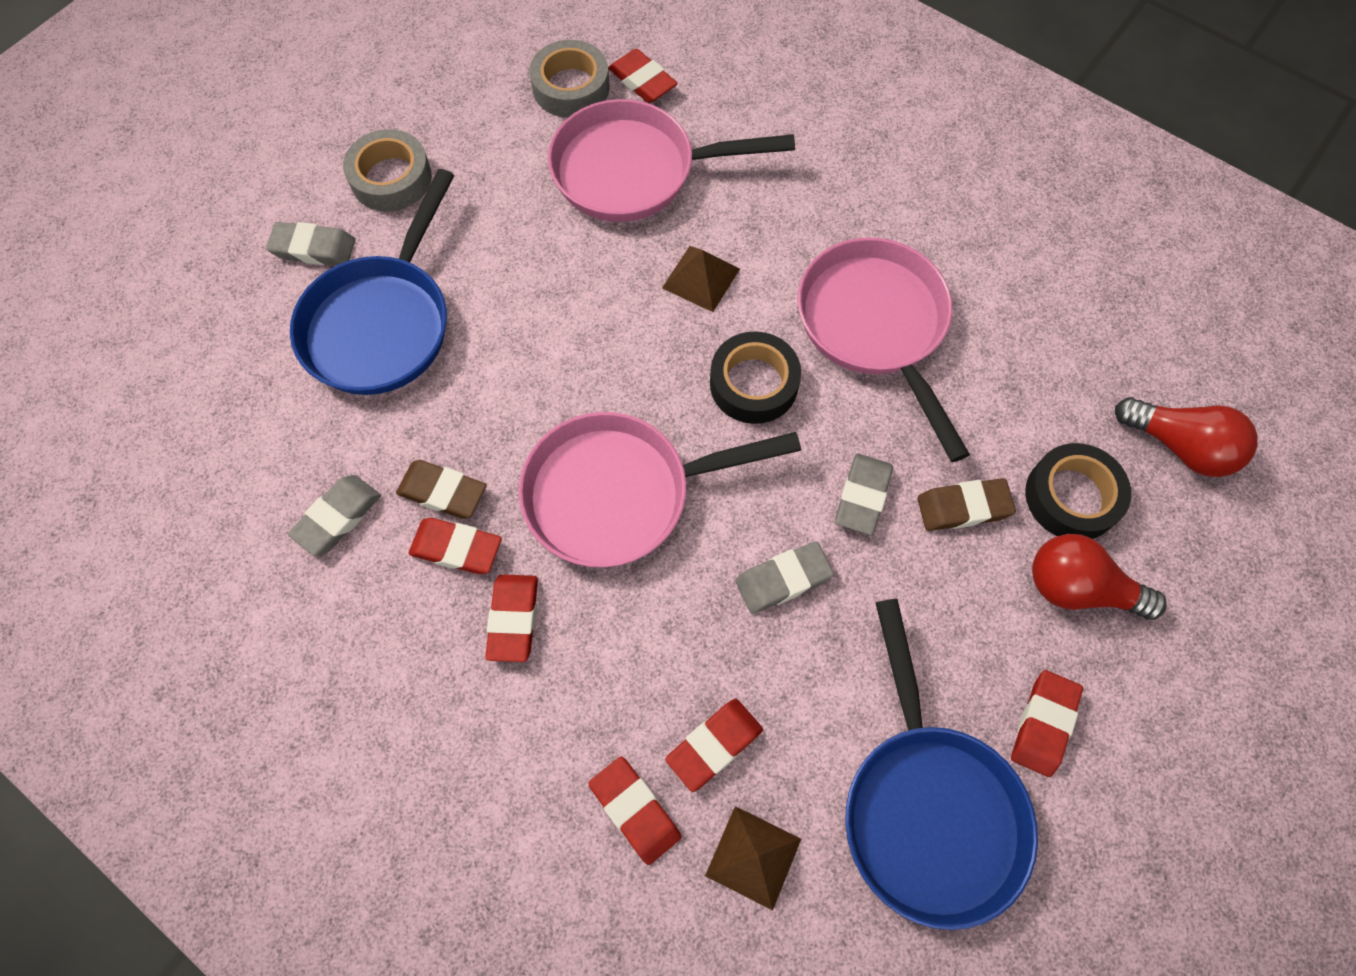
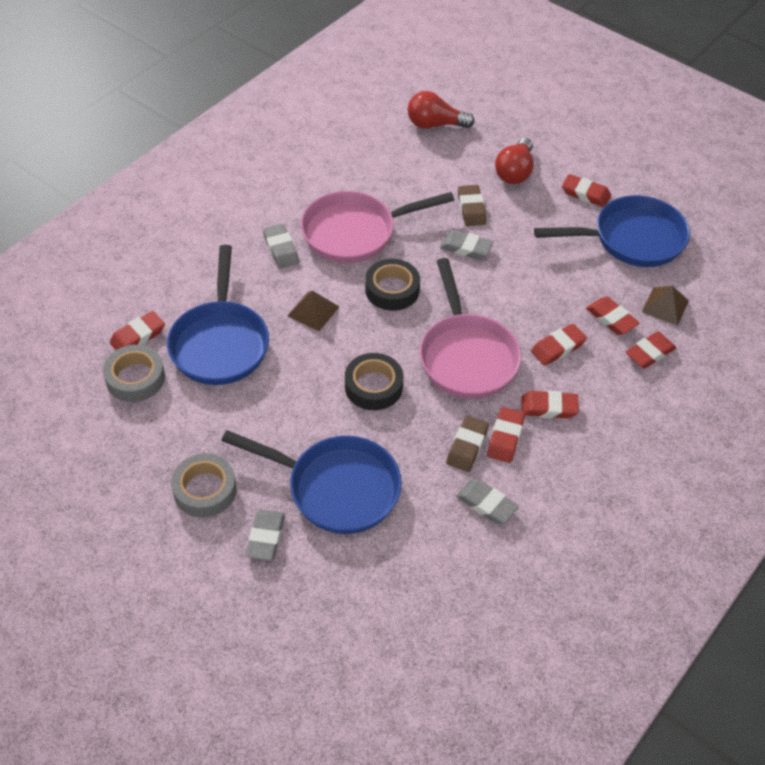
camera: 90 degrees left, 15 degrees down
(634, 171) = (220, 343): pink pan -> blue pan
(642, 642) = (558, 347): none -> red eraser
(783, 580) = (517, 285): grey eraser -> grey eraser (281, 249)
(1071, 497) = (464, 167): black tape -> black tape (373, 386)
(1180, 446) = (434, 124): red light bulb -> red light bulb turned 120 degrees counterclockwise

